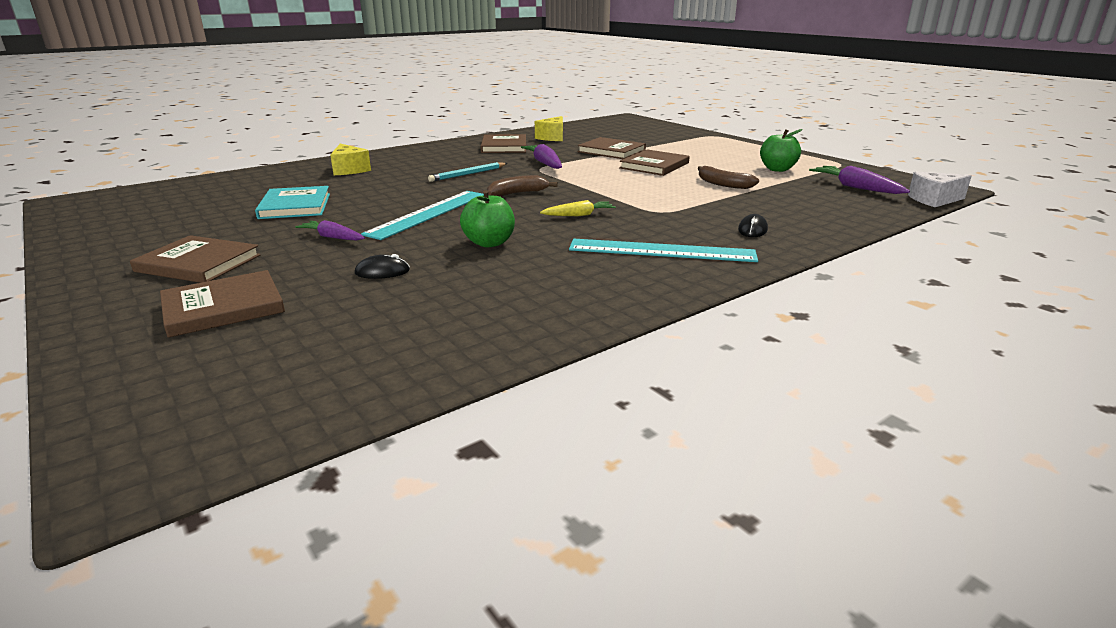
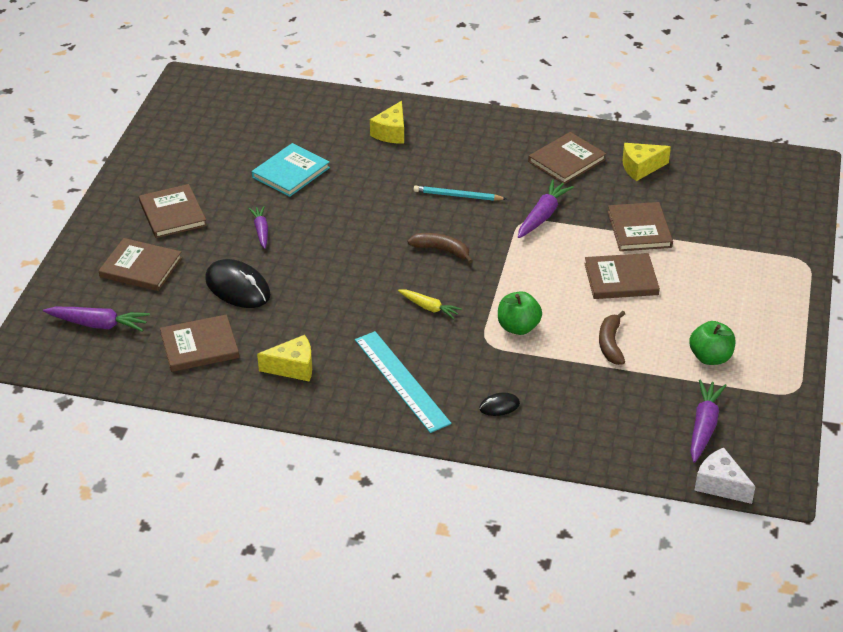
camera: 50 degrees right, 15 degrees up
(242, 373) = (98, 324): none -> purple carrot
(382, 272) = (238, 287): black mouse -> black mouse, size x2.03
(427, 322) = (199, 346): none -> brown book
(428, 214) = (347, 238): turquoise ruler -> none
(489, 243) = (327, 299): green apple -> green apple (518, 327)
(559, 287) = (293, 367): none -> yellow cheese

